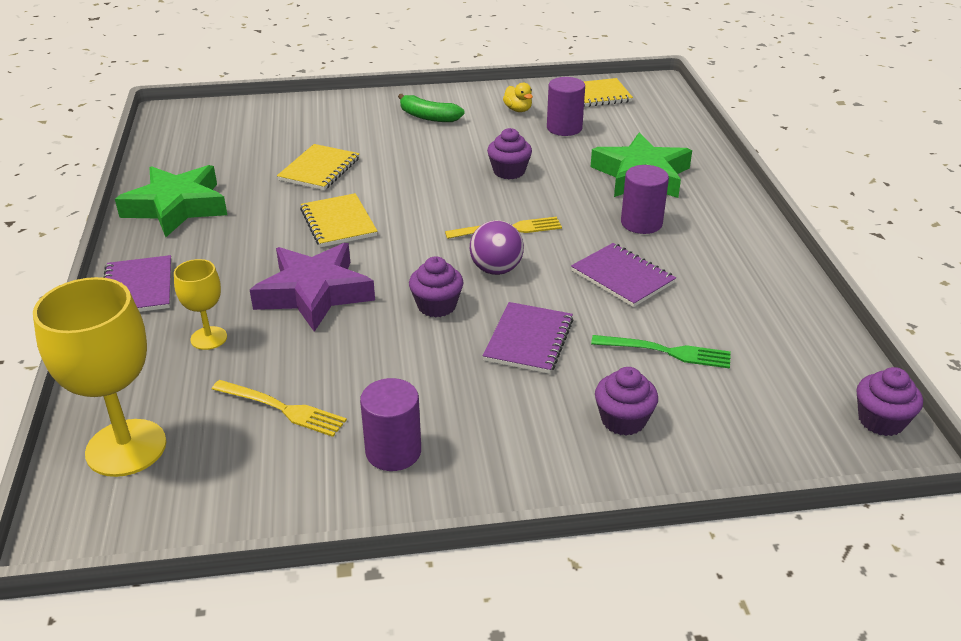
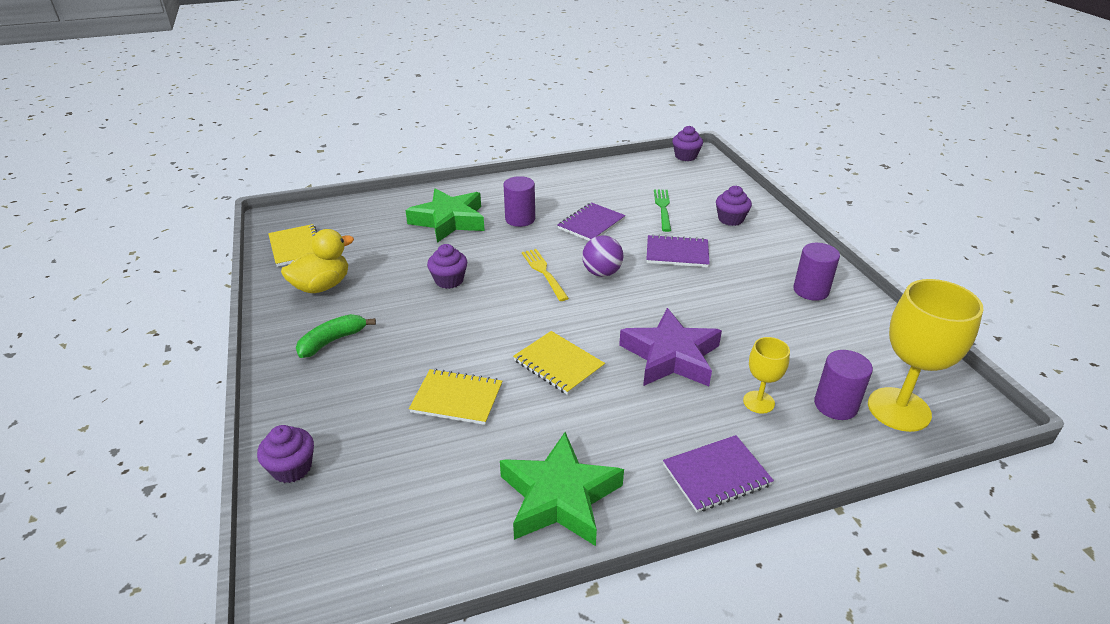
camera: 100 degrees left, 0 degrees up
(283, 409) = (807, 342): yellow fork -> none
(338, 222) = (558, 364): yellow notebook -> yellow notebook turned 75 degrees clockwise
(428, 117) = (332, 341): green banana -> green banana turned 150 degrees counterclockwise
(436, 306) = (658, 293): purple cupcake -> purple cupcake (292, 468)
(518, 110) = (322, 286): yellow duck -> yellow duck, size x1.84
(564, 128) = (364, 258): purple cylinder -> purple cylinder (835, 405)

